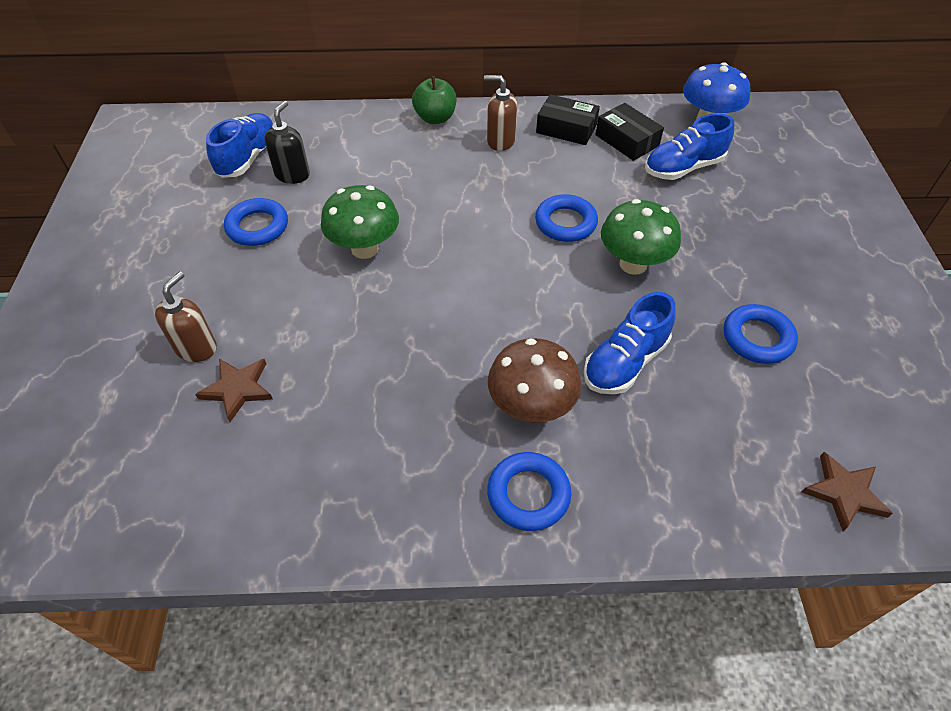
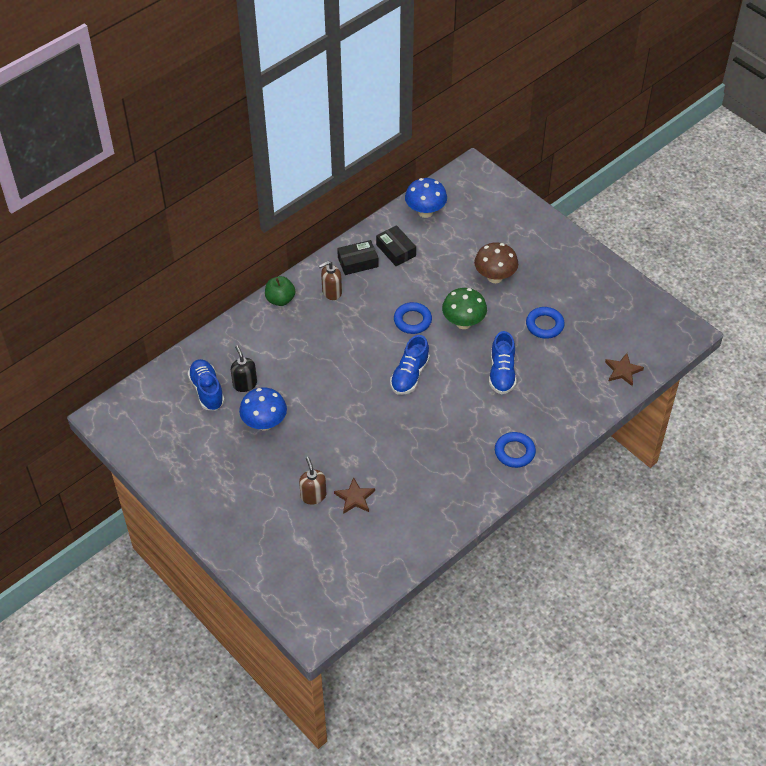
camera: 40 degrees left, 0 degrees up
(257, 227) = (264, 423): blue ring -> blue mushroom
(365, 249) = (332, 398): green mushroom -> none
(531, 407) = (483, 418): brown mushroom -> brown mushroom (495, 277)
(626, 140) = (396, 250): black box -> black box turned 45 degrees clockwise
(683, 168) = (438, 251): blue shoe -> blue shoe (409, 375)

